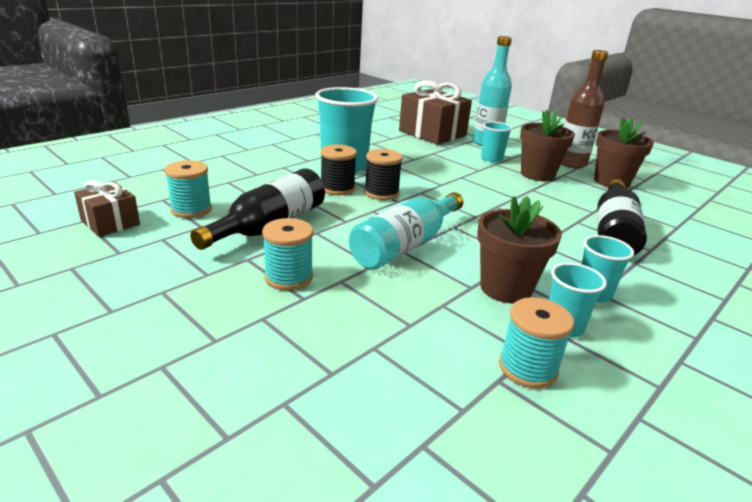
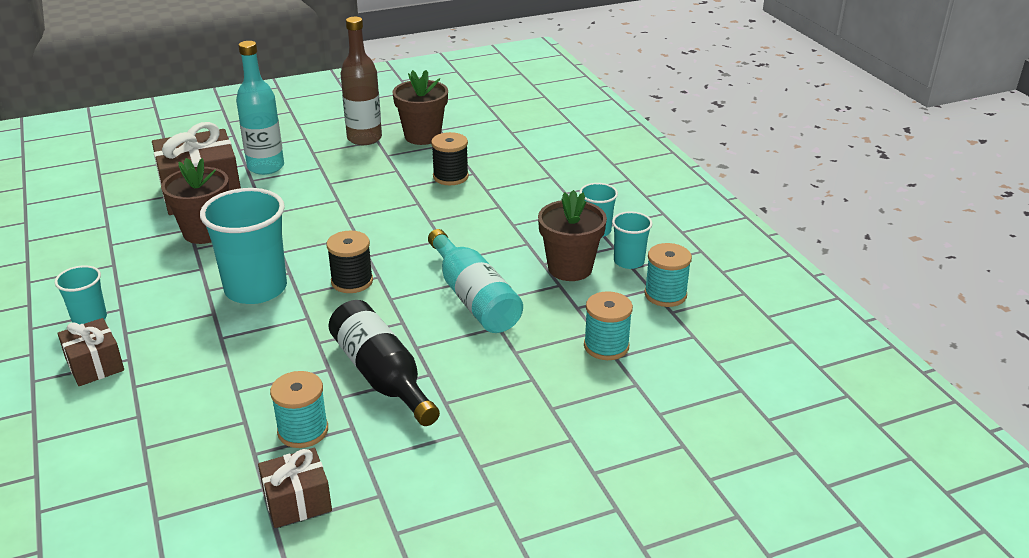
camera: 65 degrees left, 5 degrees up
(236, 143) = (95, 365): none -> brown gift
(289, 277) = (494, 381): turquoise spool -> turquoise spool (606, 346)
(337, 188) = (318, 309): black spool -> black spool (450, 177)
(491, 159) = (314, 180): turquoise cup -> turquoise cup (89, 319)
(537, 174) = (376, 169): brown flower pot -> brown flower pot (204, 232)
(613, 232) = (514, 180): black bottle -> none

